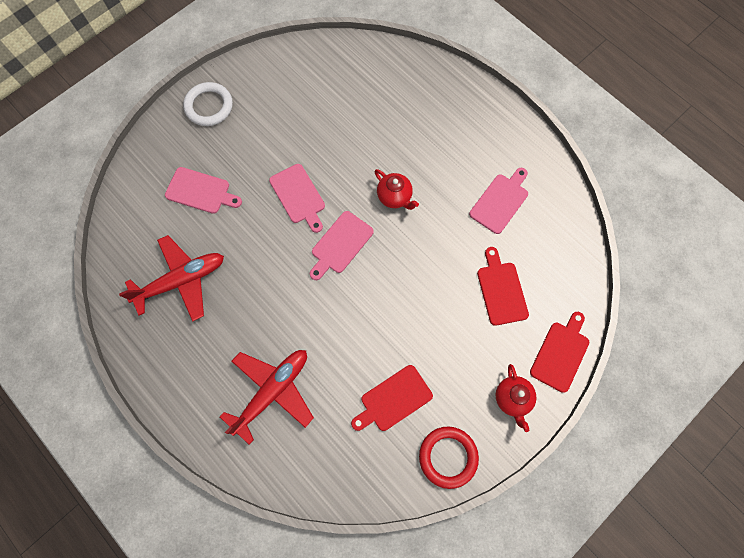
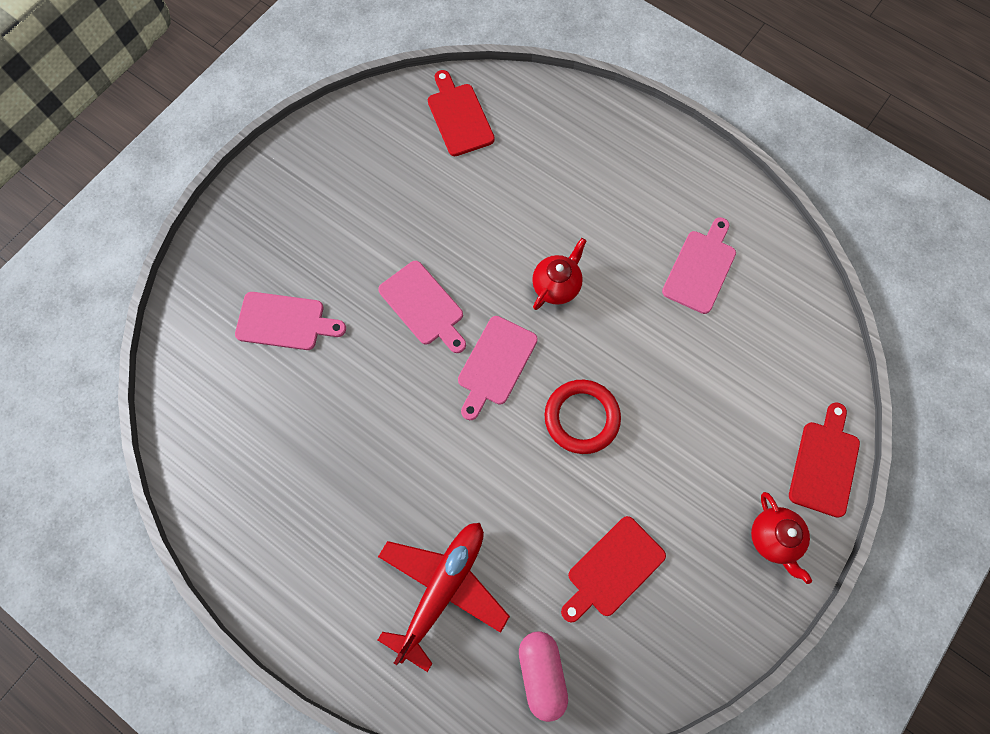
camera: 10 degrees left, 0 degrees up
(181, 281) = (283, 453): red plane -> none
(209, 106) = (273, 200): white ring -> none
(329, 461) = (542, 673): none -> pink capsule
(395, 197) = (556, 286): red teapot -> red teapot turned 90 degrees counterclockwise
(448, 457) = (703, 636): red ring -> red ring (581, 418)
(501, 290) = (727, 390): red cutting board -> red cutting board (459, 117)

